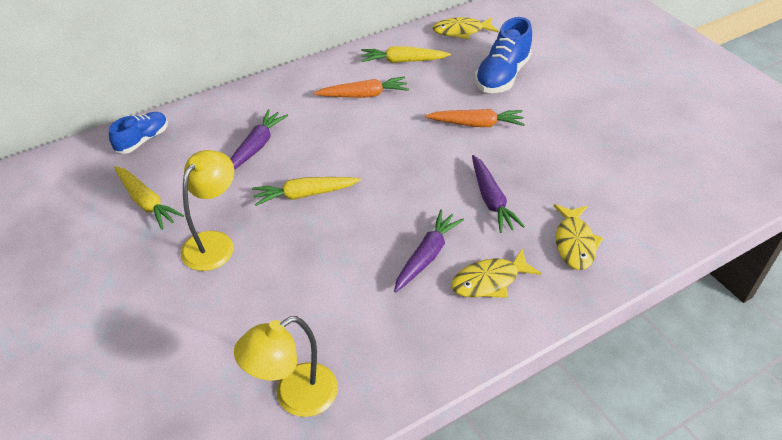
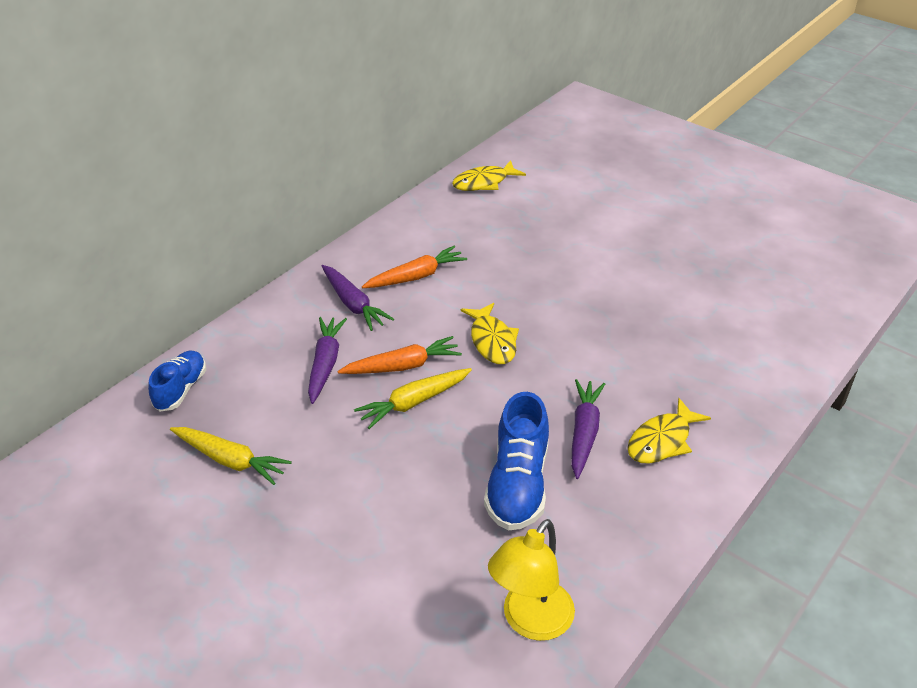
camera: 20 degrees left, 5 degrees down
(214, 242) = (340, 483): yellow lamp -> none
(403, 61) = (438, 229): yellow carrot -> none
(476, 124) = (556, 280): orange carrot -> orange carrot (402, 366)
(491, 200) = (617, 356): purple carrot -> purple carrot (353, 304)
(502, 76) = (555, 222): blue shoe -> blue shoe (517, 484)
(574, 243) = (724, 379): yellow fish -> yellow fish (492, 341)

